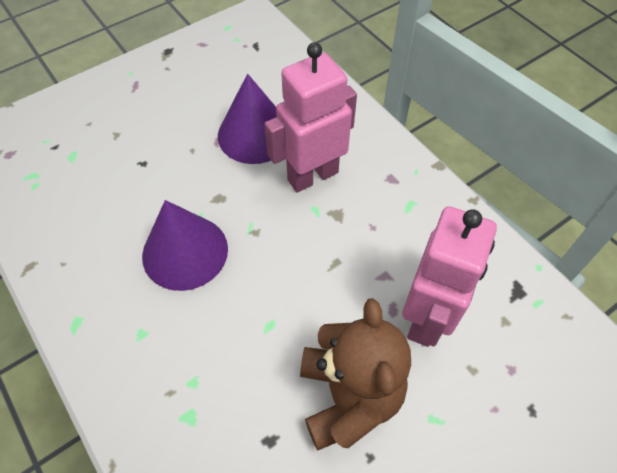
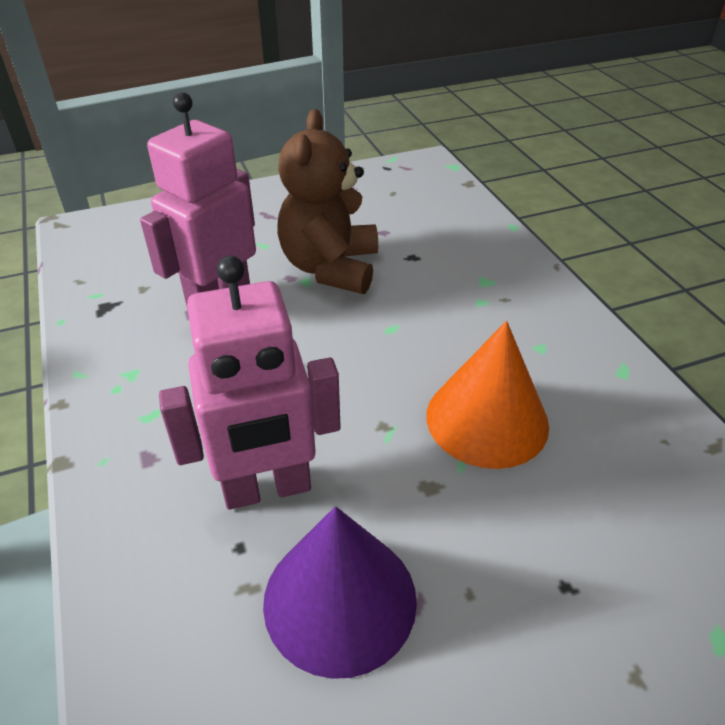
camera: 165 degrees left, 15 degrees down
(185, 252) = (487, 419): purple cone -> orange cone

